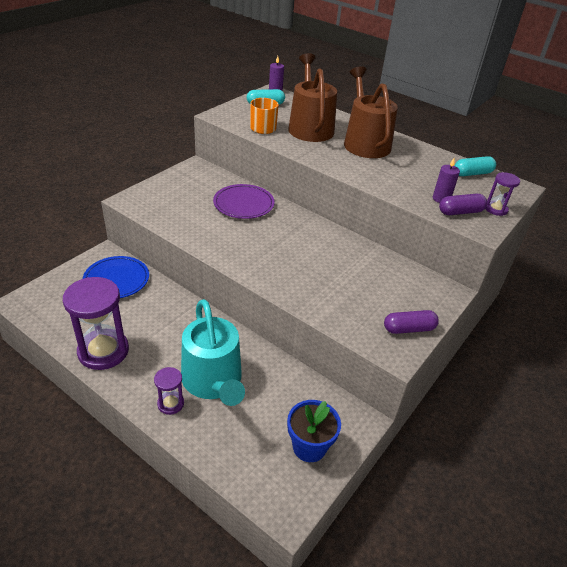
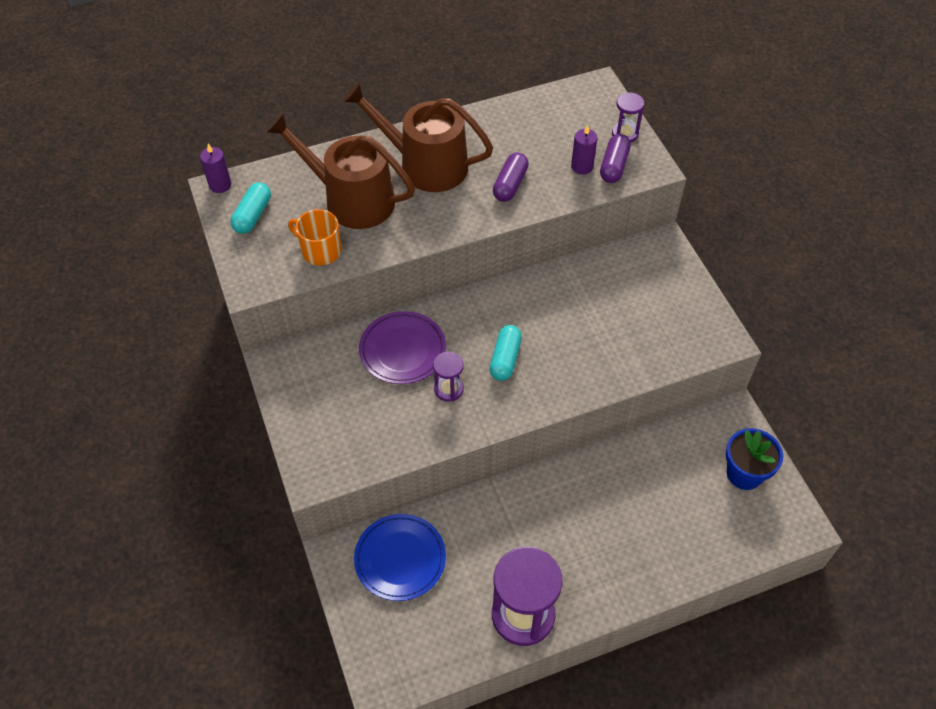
camera: 55 degrees left, 15 degrees up
(170, 403) = (635, 573): purple hourglass -> purple hourglass (448, 389)
(213, 381) = (624, 520): turquoise watering can -> none
(409, 329) = (697, 310): purple capsule -> purple capsule (510, 184)
(472, 173) = (550, 108): turquoise capsule -> turquoise capsule (505, 359)

